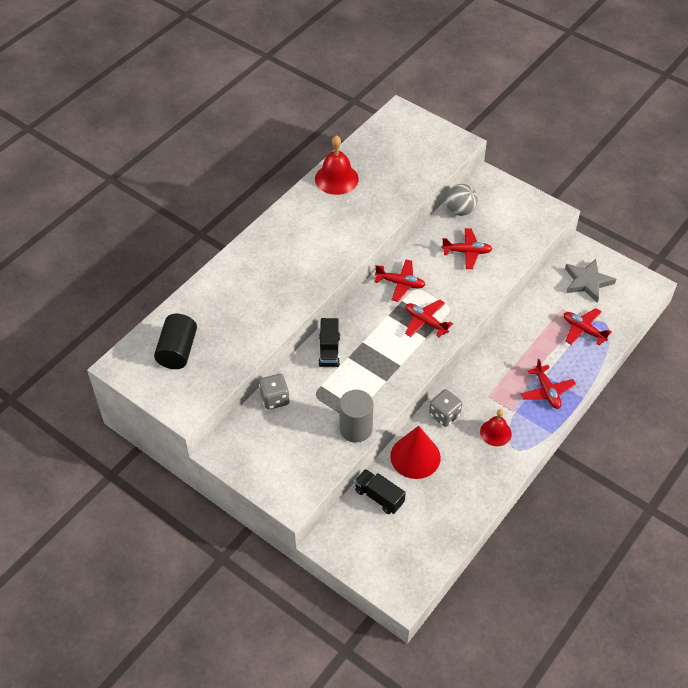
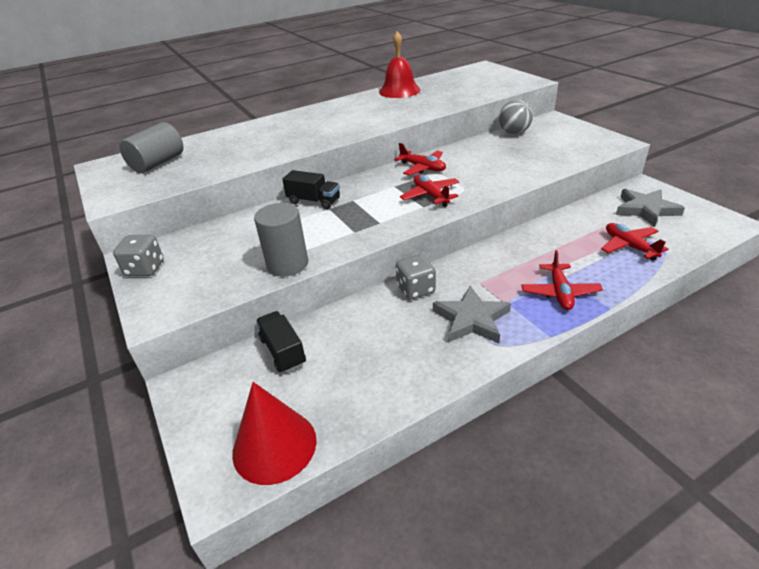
camera: 25 degrees right, 15 degrees down
(177, 351) = (158, 163): black cylinder -> grey cylinder
(275, 399) = (228, 226): grey dice -> grey dice (145, 269)
(329, 351) = (314, 201): black truck -> black truck turned 90 degrees counterclockwise
(415, 457) = (355, 321): red cone -> red cone (274, 446)
(467, 252) = (506, 156): red plane -> none
(495, 432) = (471, 319): red bell -> grey star

